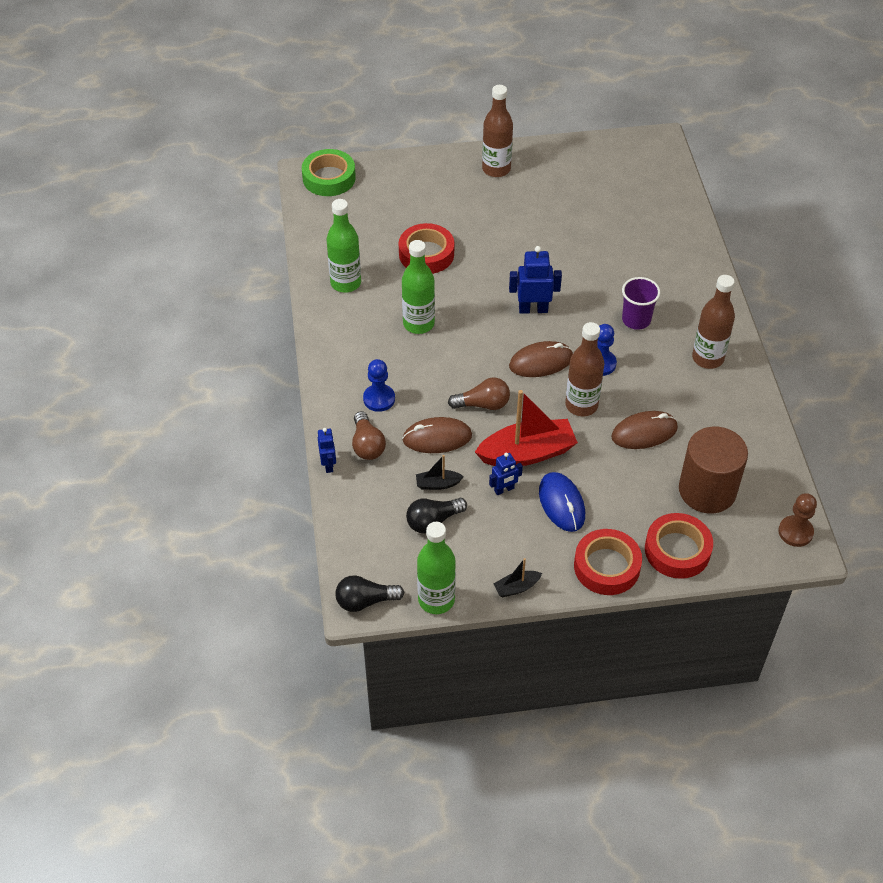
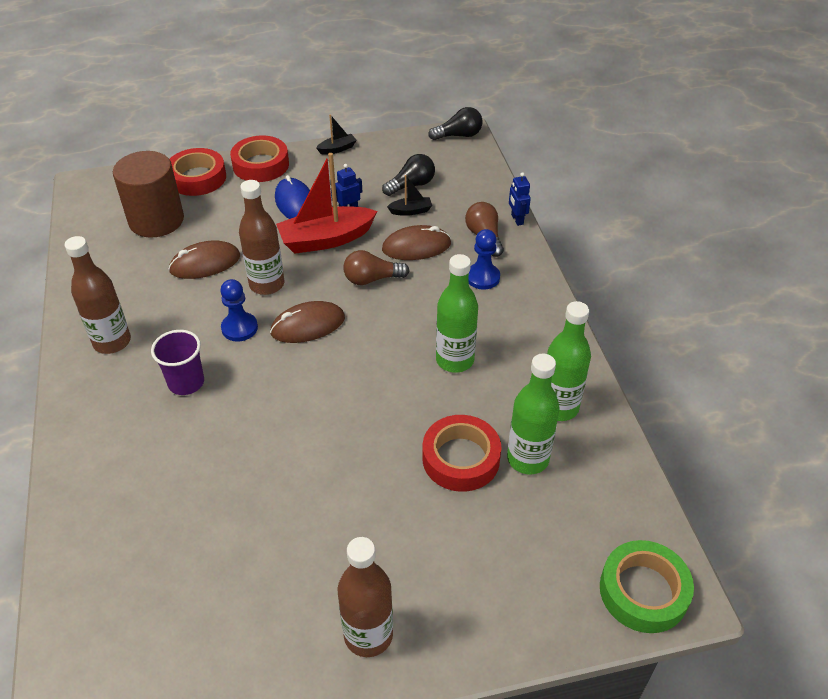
camera: 175 degrees right, 5 degrees down
(436, 600) = (402, 139): green bottle -> green bottle (527, 459)
(533, 309) = (314, 388): blue robot -> none
(795, 532) = (87, 195): brown pawn -> none

